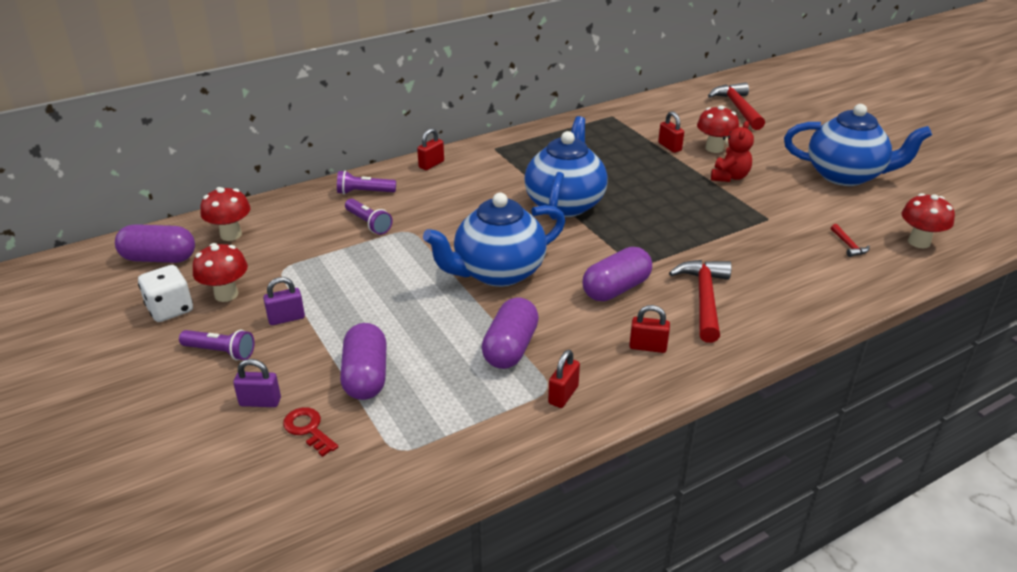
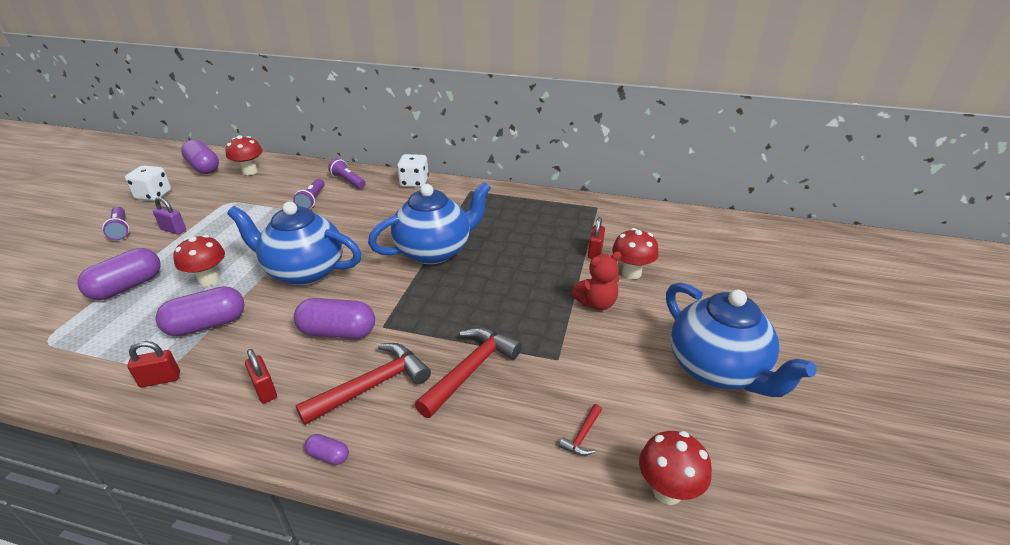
camera: 45 degrees right, 0 degrees up
(226, 294) = (183, 201): red mushroom -> red mushroom (209, 280)
(260, 402) = (74, 266): purple padlock -> none
(308, 429) = (53, 296): red key -> none
(431, 164) = (414, 183): red padlock -> white dice
(738, 108) = (723, 251): red hammer -> red hammer (471, 370)
(758, 344) = (328, 455): none -> purple capsule

